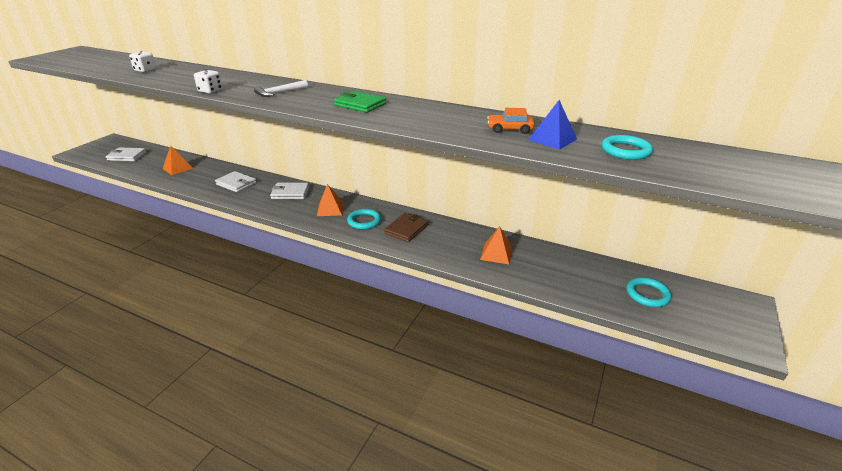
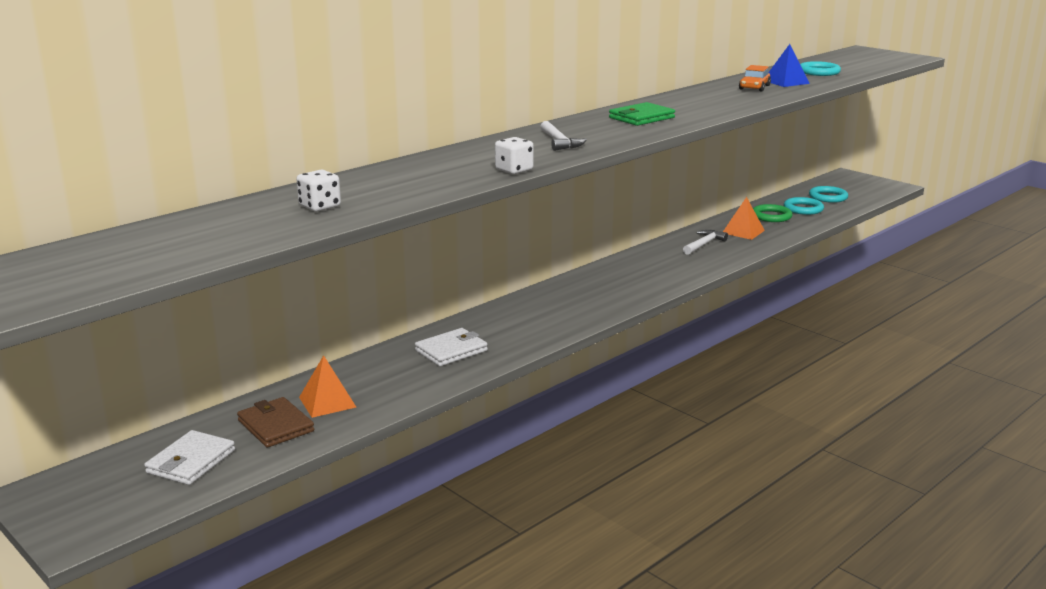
camera: 70 degrees left, 10 degrees down
(290, 193) = (521, 314): white wallet -> none
(330, 209) = (592, 293): orange pyramid -> none
(364, 221) = (638, 278): turquoise ring -> turquoise ring (803, 209)
(406, 229) = (671, 260): brown wallet -> brown wallet (275, 426)
(451, 238) = (704, 244): none -> white hammer
(551, 264) = (771, 216): none -> green ring

